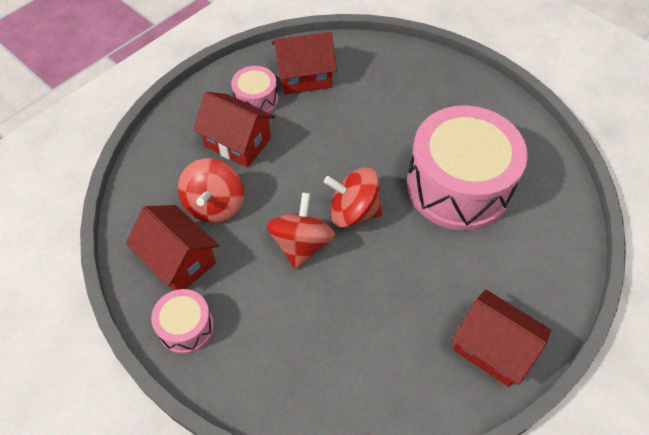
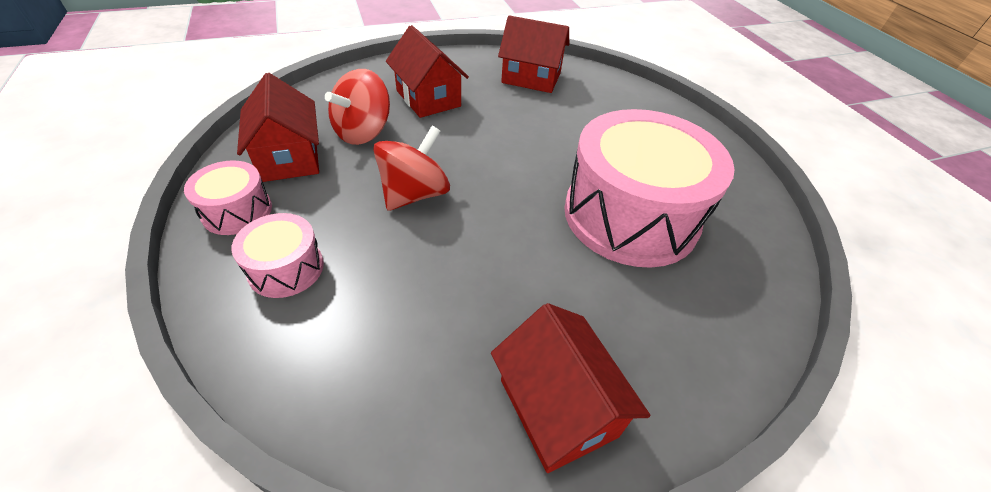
camera: 25 degrees right, 10 degrees down
(256, 100) = (472, 78): pink drum -> pink drum (286, 268)
(353, 211) = (492, 190): red spinning top -> none

